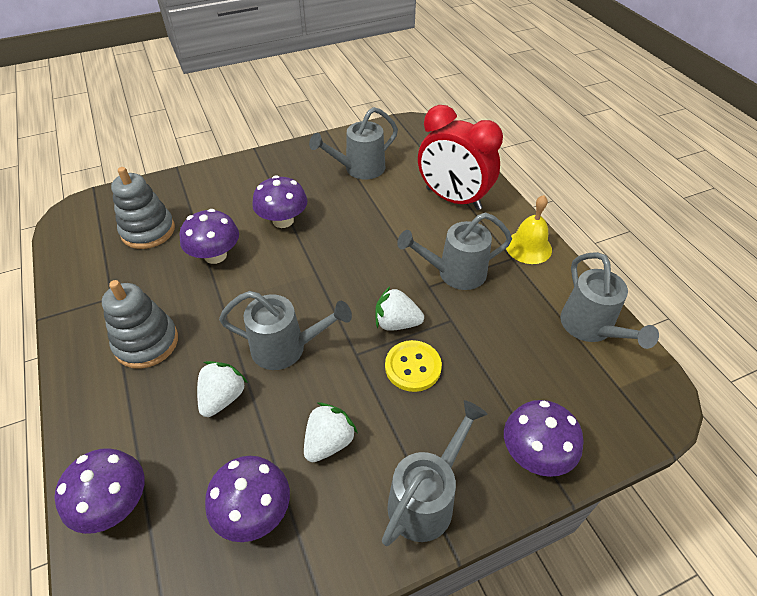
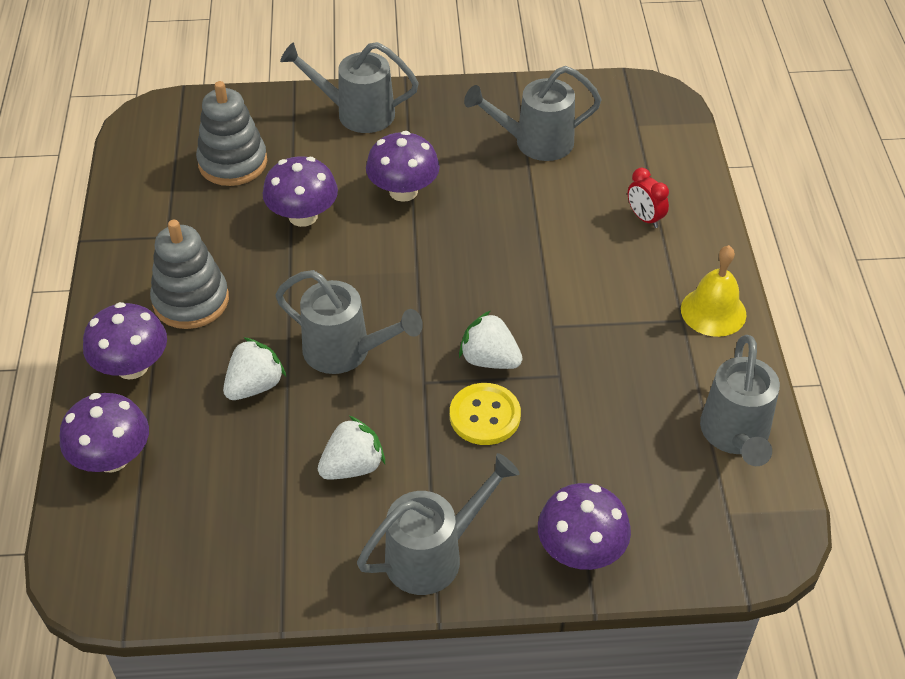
camera: 20 degrees right, 0 degrees up
(254, 511) = (247, 509): purple mushroom -> purple mushroom (132, 366)
(453, 199) = (644, 218): red clock -> red clock, size x0.41
(454, 273) = (593, 318): grey watering can -> grey watering can (356, 113)

